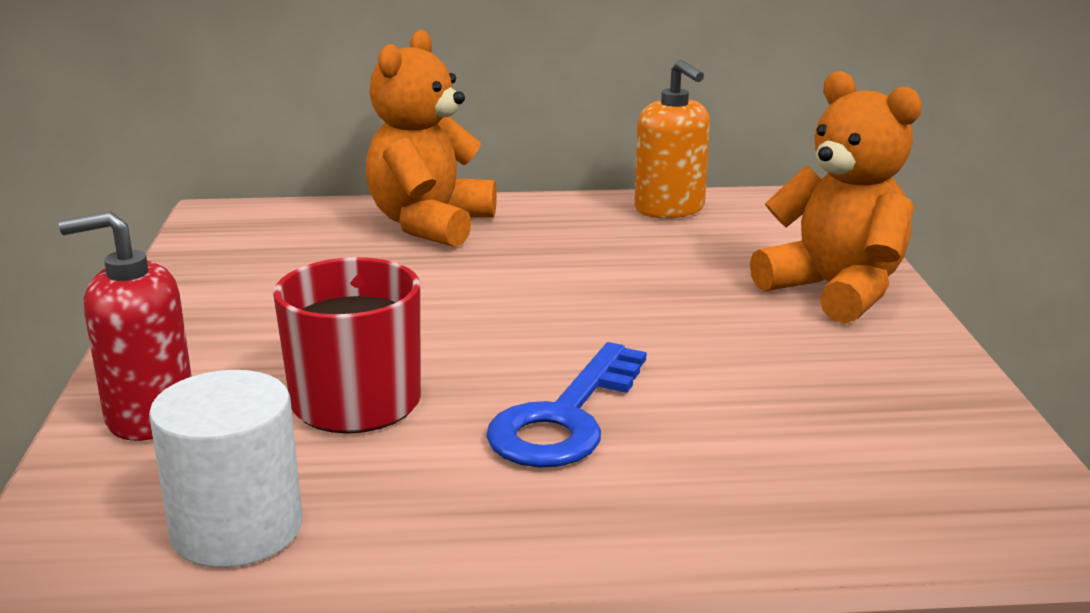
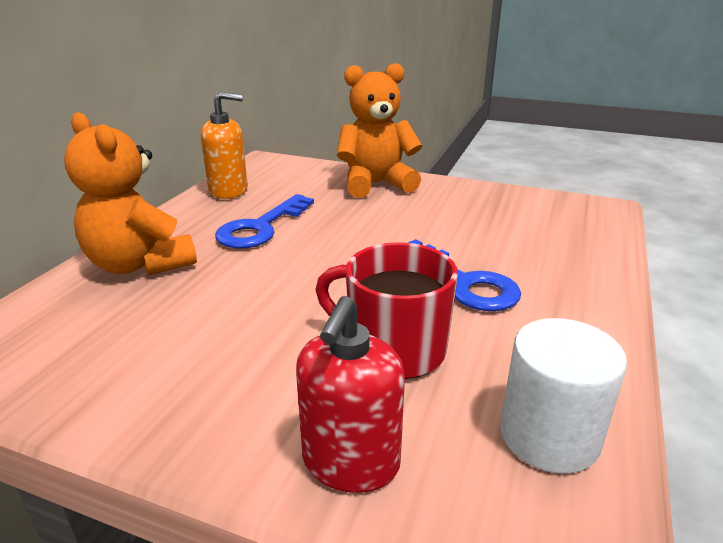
camera: 65 degrees left, 5 degrees up
(584, 255) = (261, 227): none -> blue key

